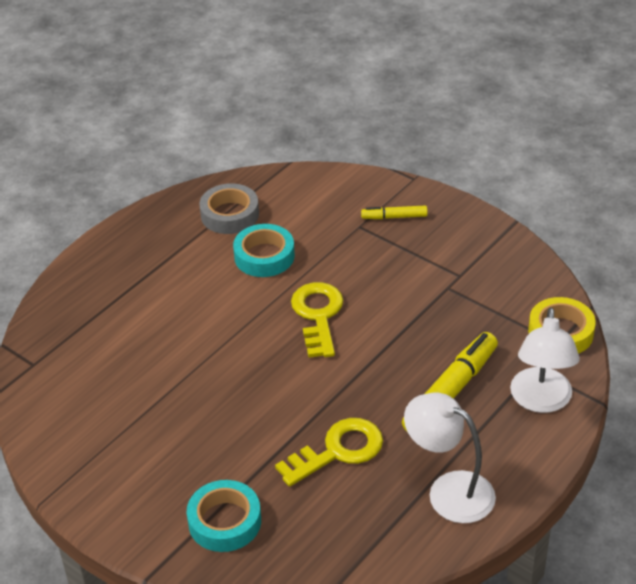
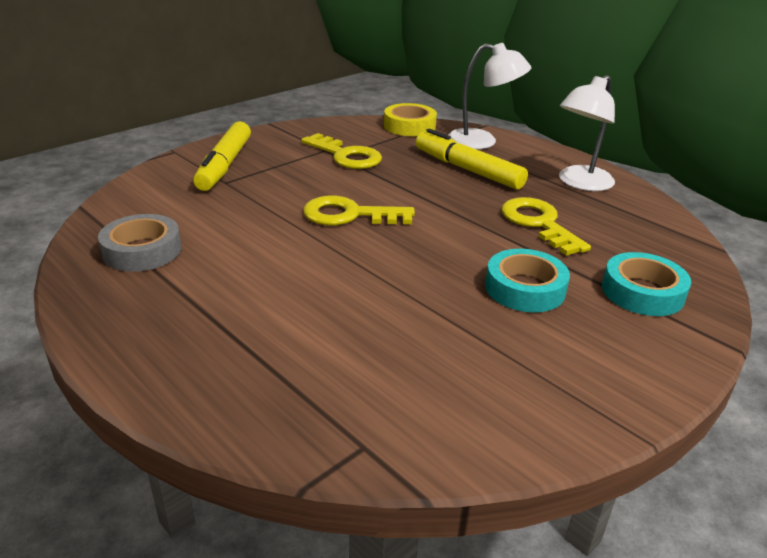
camera: 85 degrees left, 10 degrees down
(264, 256) = (236, 235): turquoise tape -> turquoise tape (525, 288)
(394, 217) = (224, 165): yellow marker -> yellow marker, size x1.94
(450, 293) = (346, 156): none -> yellow key

